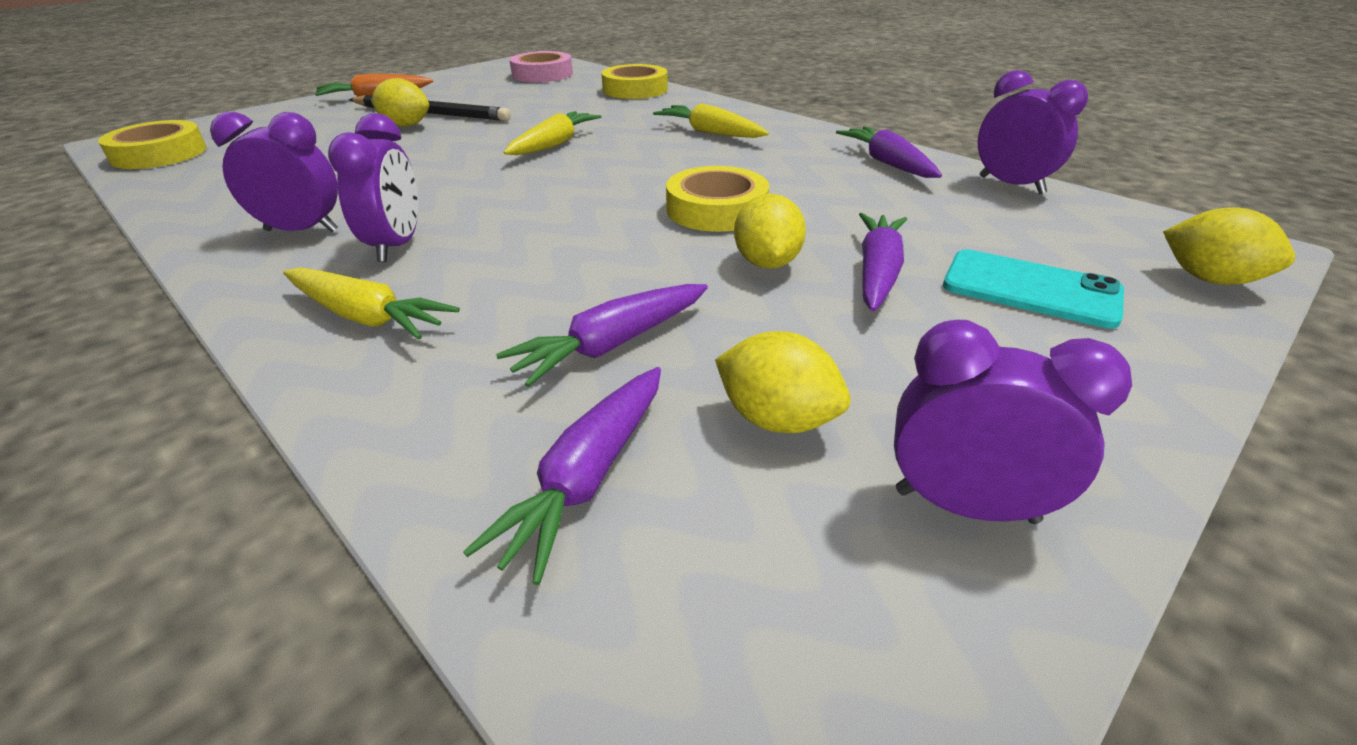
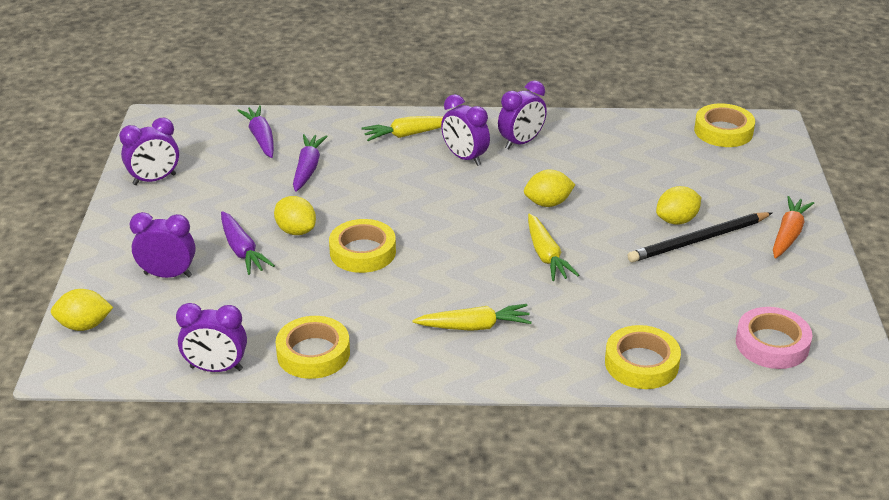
camera: 135 degrees right, 0 degrees up
(777, 419) = (225, 175): yellow lemon -> yellow lemon (548, 203)
(887, 163) = (313, 353): purple carrot -> yellow tape
(1030, 289) = (168, 275): turquoise phone -> purple clock

